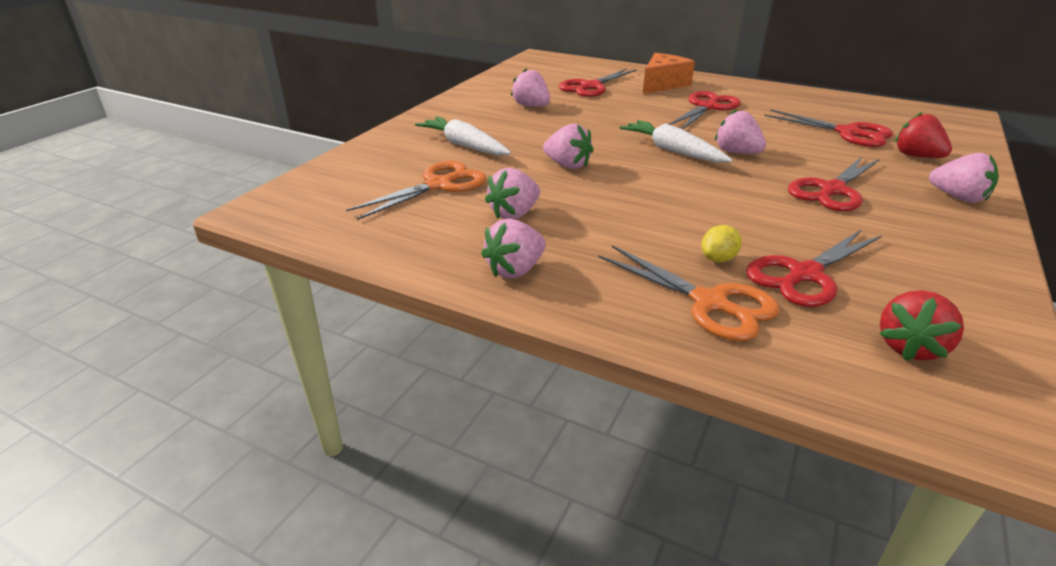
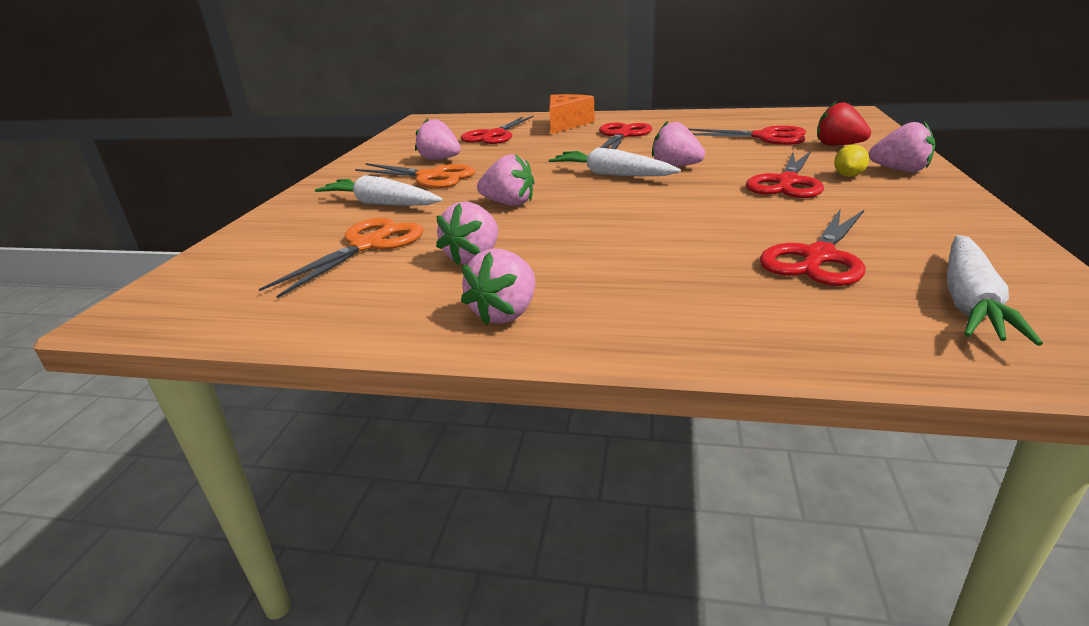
camera: 15 degrees left, 5 degrees down
(710, 303) = (744, 302): orange scissors -> orange scissors (430, 177)
(718, 259) = (723, 259): yellow lemon -> yellow lemon (848, 176)
(910, 347) = (970, 302): red strawberry -> white carrot

